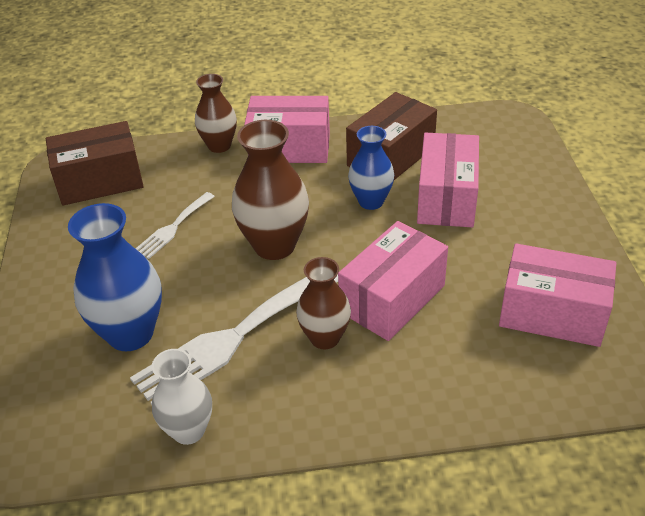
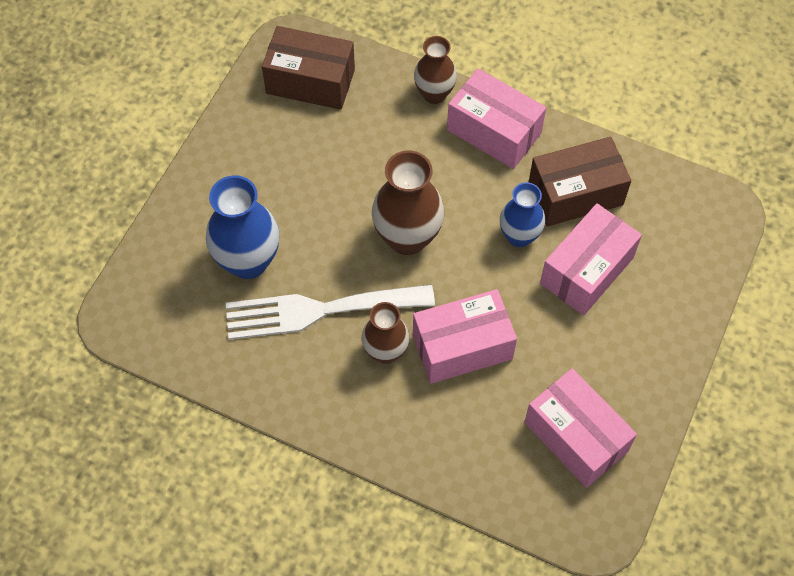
camera: 30 degrees right, 20 degrees up
(173, 227) = (339, 170): white fork -> none
(188, 430) = (241, 372): white vase -> none

